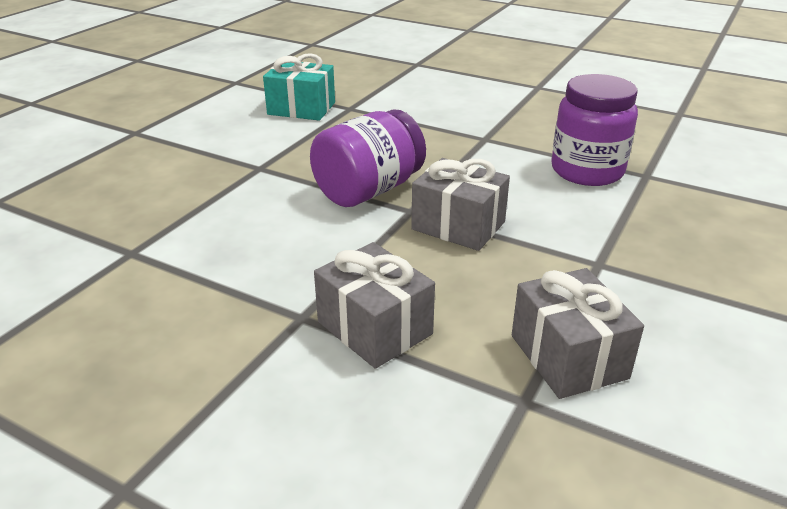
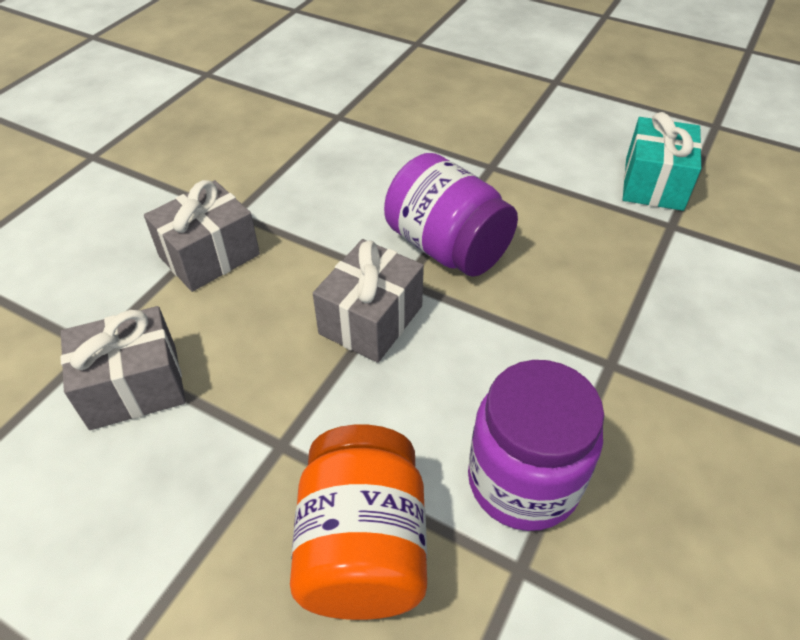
camera: 90 degrees right, 15 degrees up
(663, 226) = (362, 547): none -> orange jar

